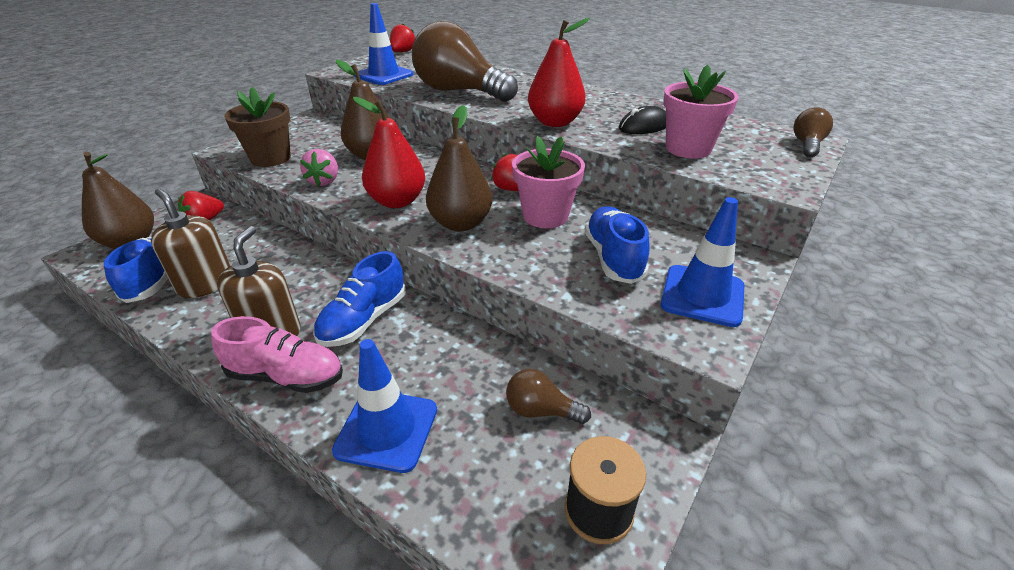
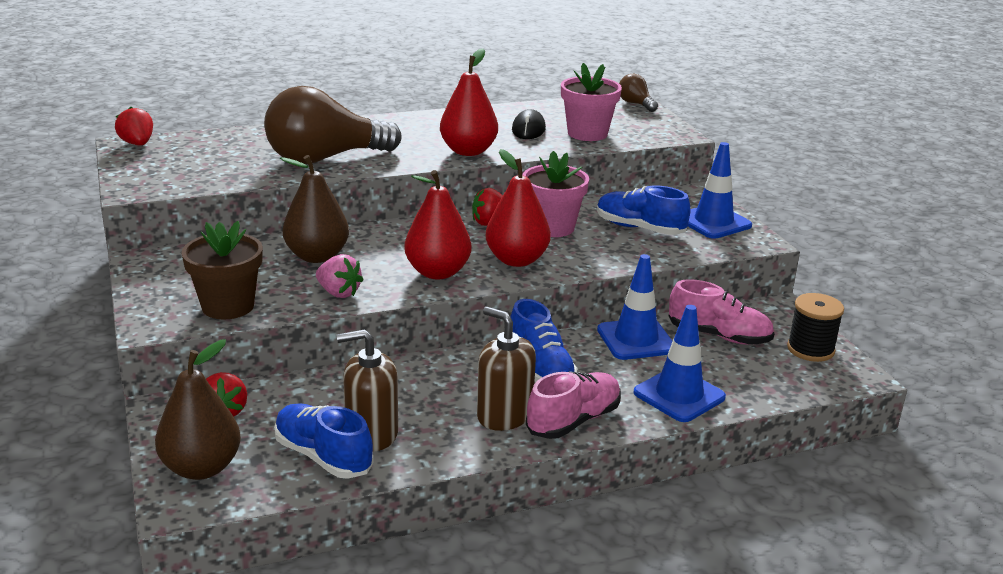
camera: 55 degrees left, 10 degrees down
(384, 75) = (202, 173): blue traffic cone -> blue traffic cone (636, 339)
(460, 223) = (517, 260): brown pear -> red pear
(541, 410) = (719, 336): brown light bulb -> pink shoe

